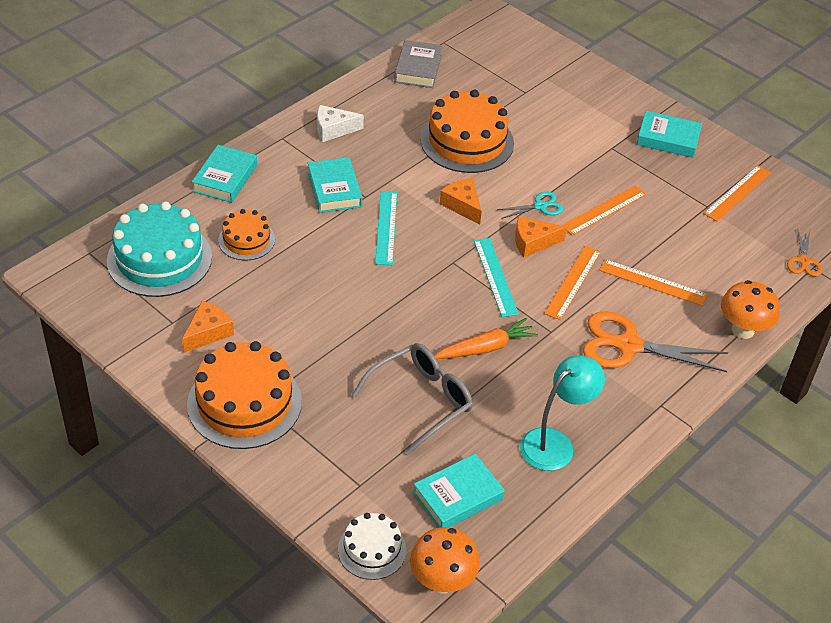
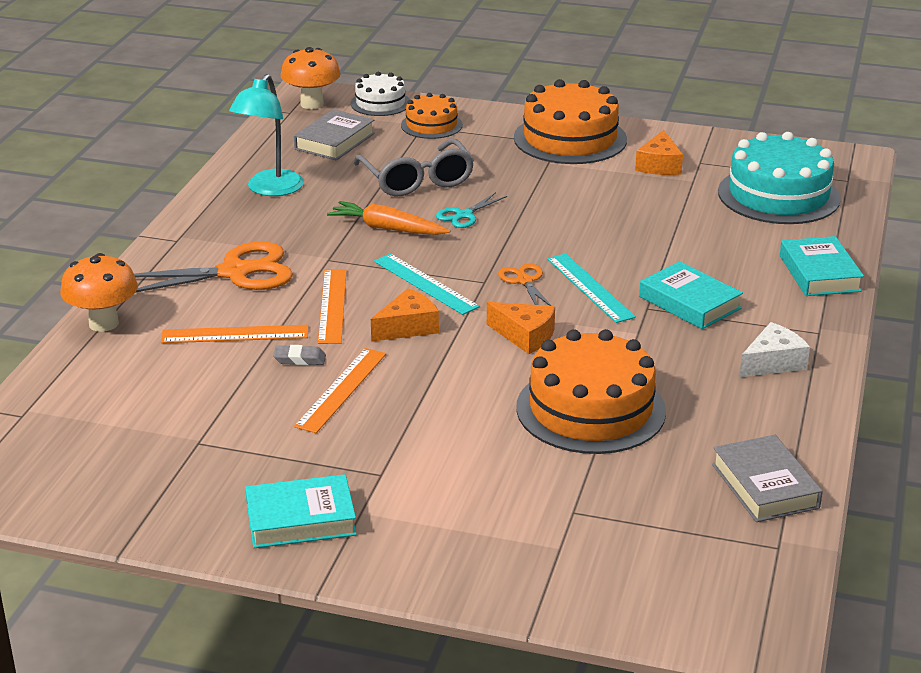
camera: 155 degrees right, 15 degrees down
(246, 240) = (719, 232): orange cake -> orange cake (431, 125)
(421, 400) = (417, 180): grey glasses -> grey glasses turned 45 degrees counterclockwise
(458, 496) = (335, 141): turquoise book -> grey book
(485, 348) = (387, 228): orange carrot -> orange carrot turned 75 degrees clockwise
(540, 206) = (428, 367): turquoise scissors -> turquoise scissors (464, 215)
(618, 244) = (299, 359): none -> grey eraser
(737, 193) = (157, 475): orange ruler -> none
(804, 261) = (36, 419): orange scissors -> orange scissors (524, 281)

